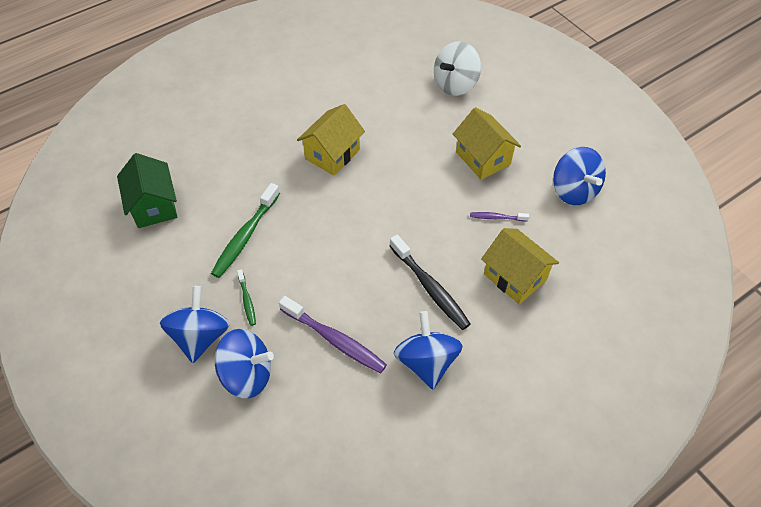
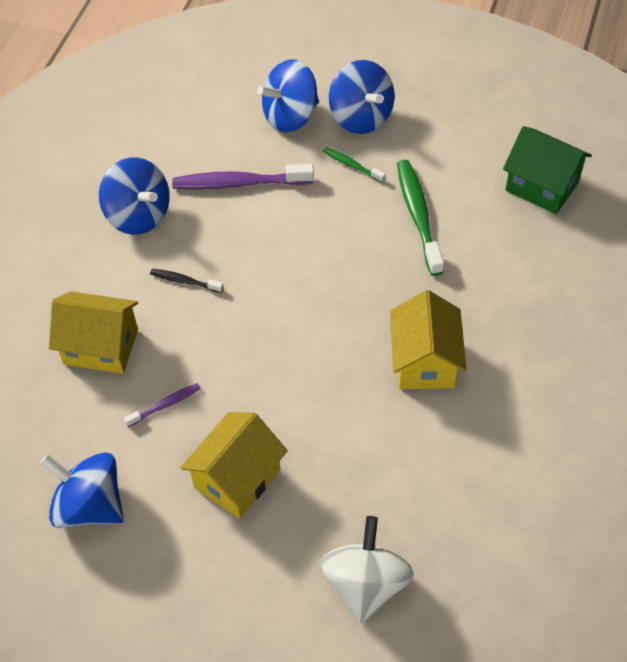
camera: 145 degrees right, 0 degrees up
(430, 288) = (184, 281): black toothbrush -> black toothbrush, size x0.51
(483, 158) = (237, 478): yellow house -> yellow house turned 75 degrees counterclockwise

